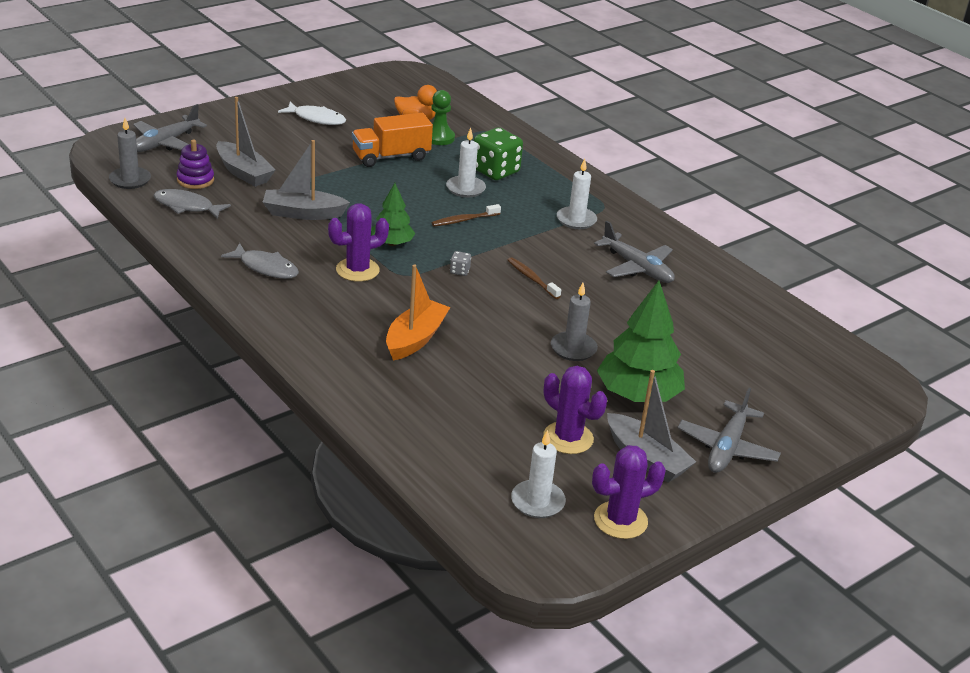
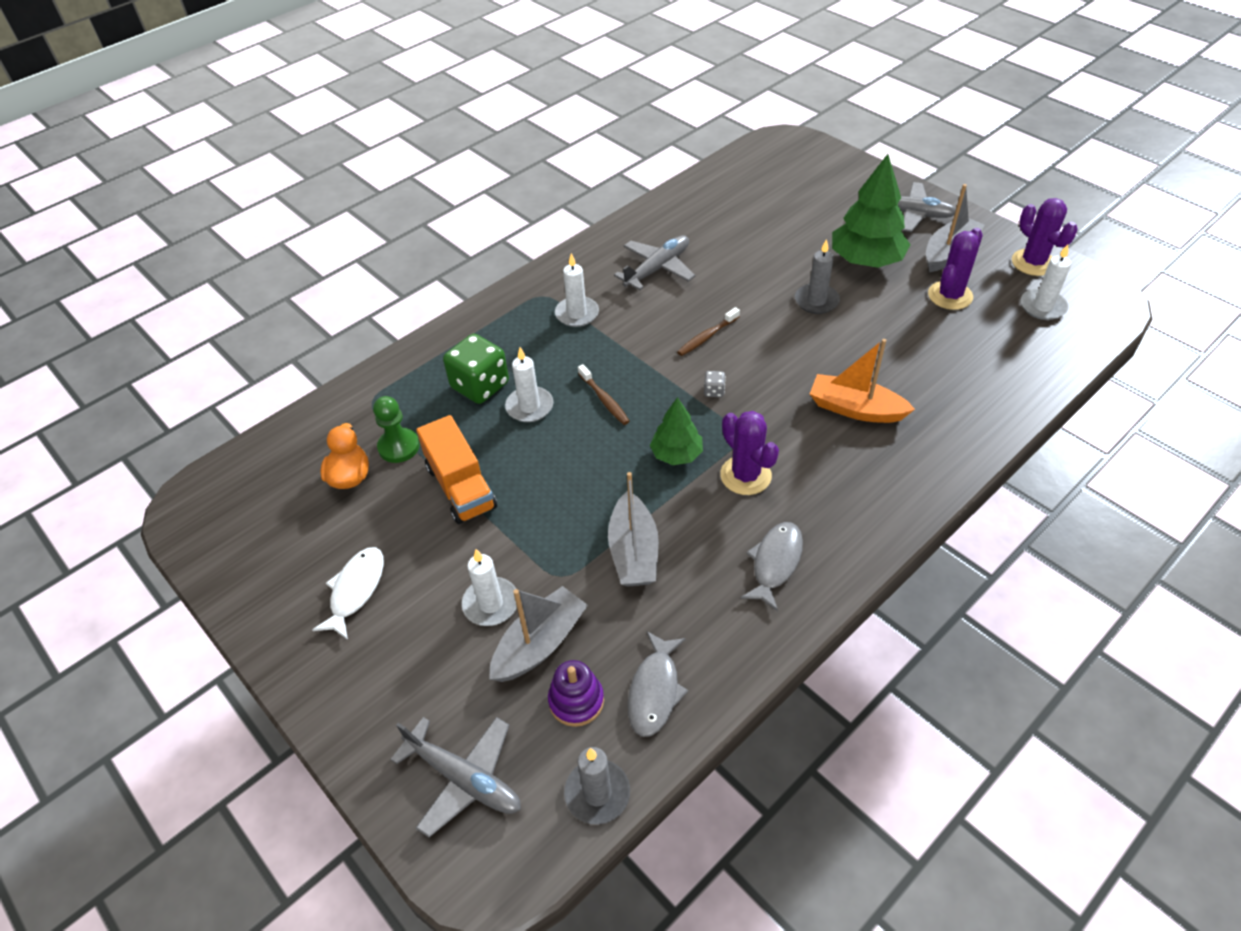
camera: 90 degrees left, 15 degrees up
(284, 159) = (491, 604): none -> white candle

